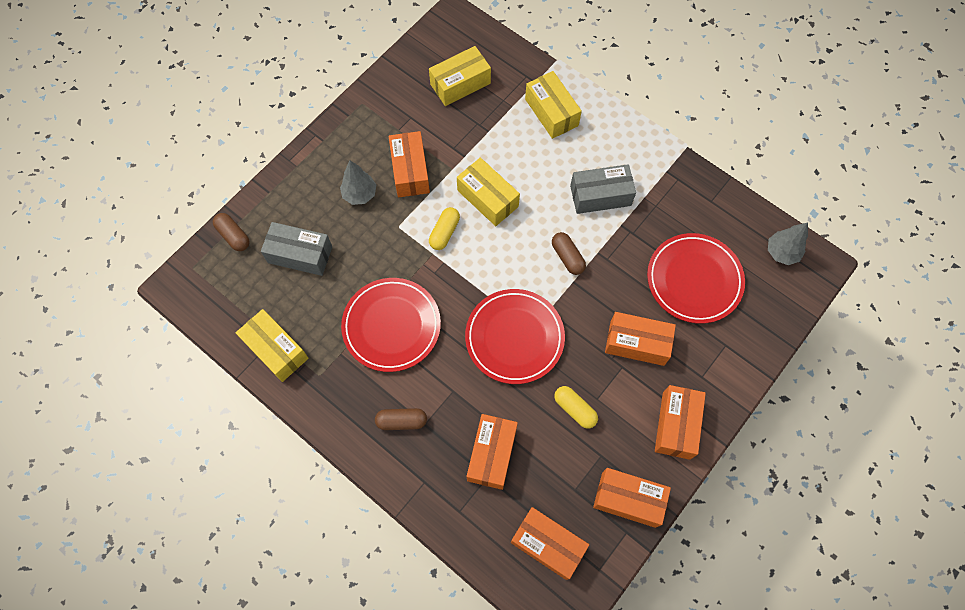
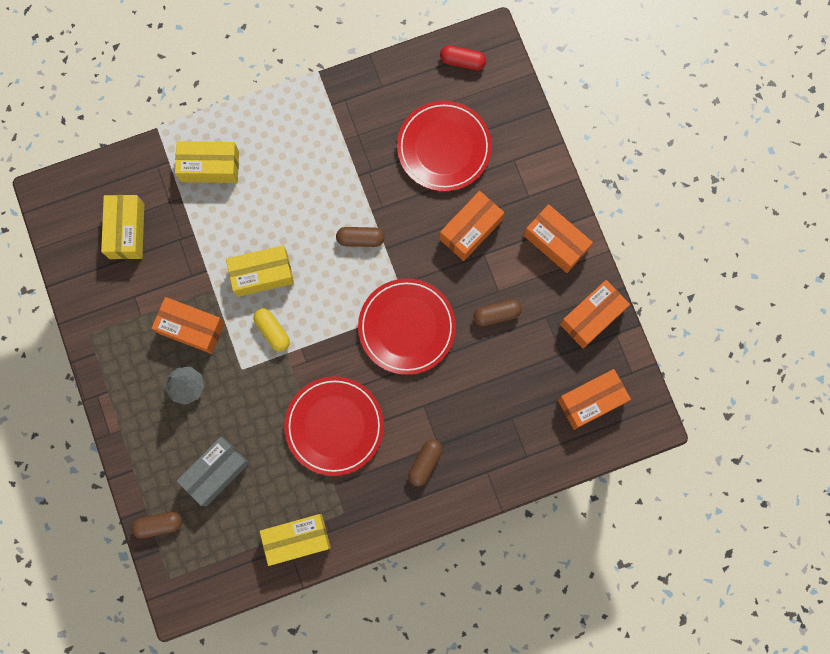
camera: 60 degrees left, 10 degrees up
(491, 454) = (495, 404): orange box -> none
(575, 409) = (496, 314): yellow capsule -> brown capsule
(600, 195) = (319, 175): grey box -> none
(781, 252) = (462, 61): grey tree -> red capsule

